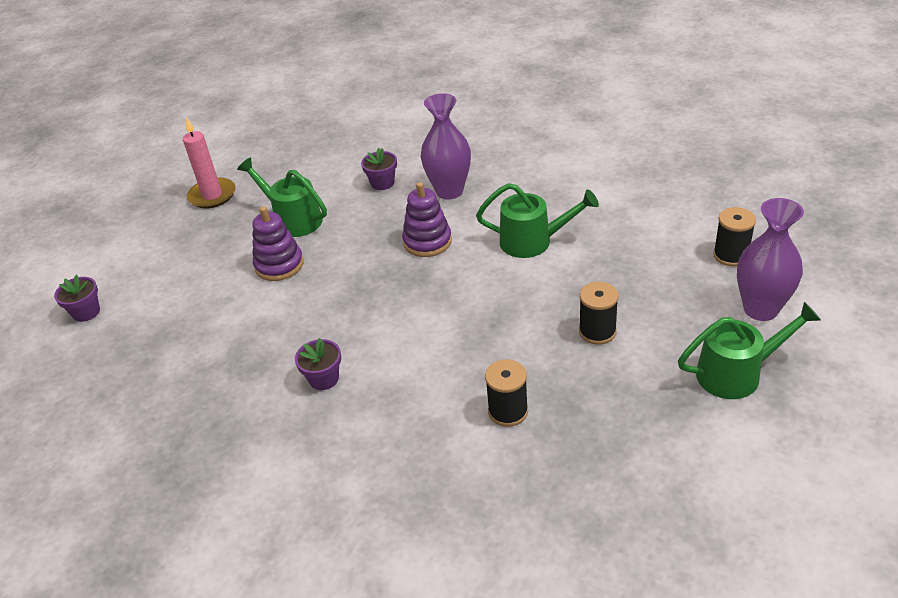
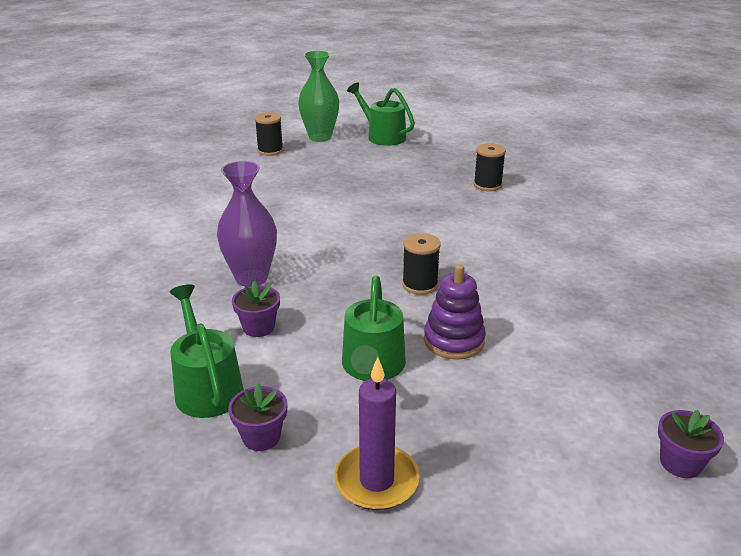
camera: 125 degrees left, 10 degrees down
(212, 195) = (376, 481): pink candle -> purple candle
(324, 378) = (549, 256): purple flower pot -> purple flower pot (261, 437)
(427, 241) = (343, 265): purple stacking toy -> none
(533, 241) = (305, 217): green watering can -> green watering can (206, 386)
(597, 331) = (387, 175): black spool -> black spool (420, 285)
(760, 309) = (320, 137): purple vase -> green vase

